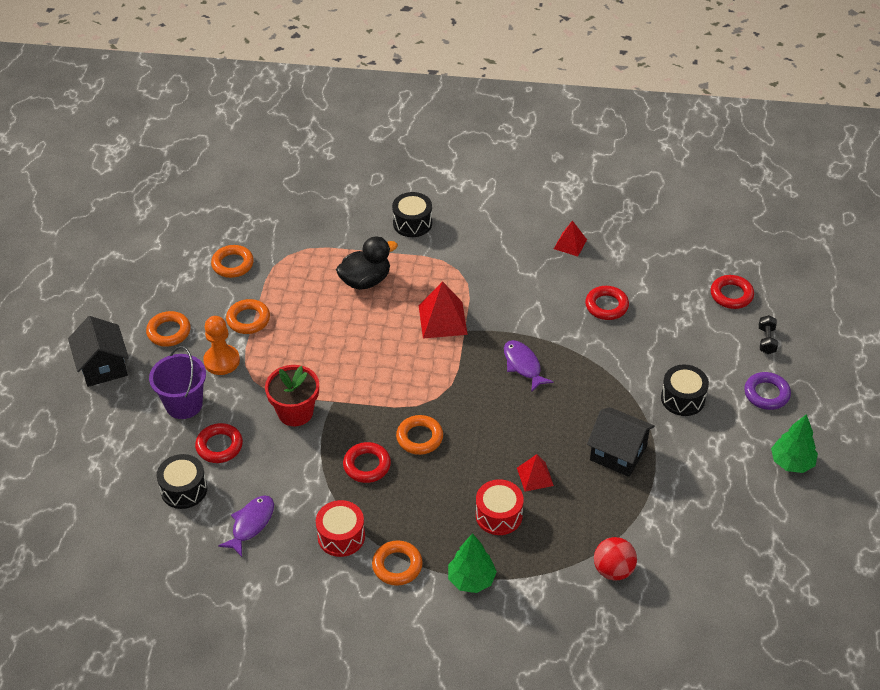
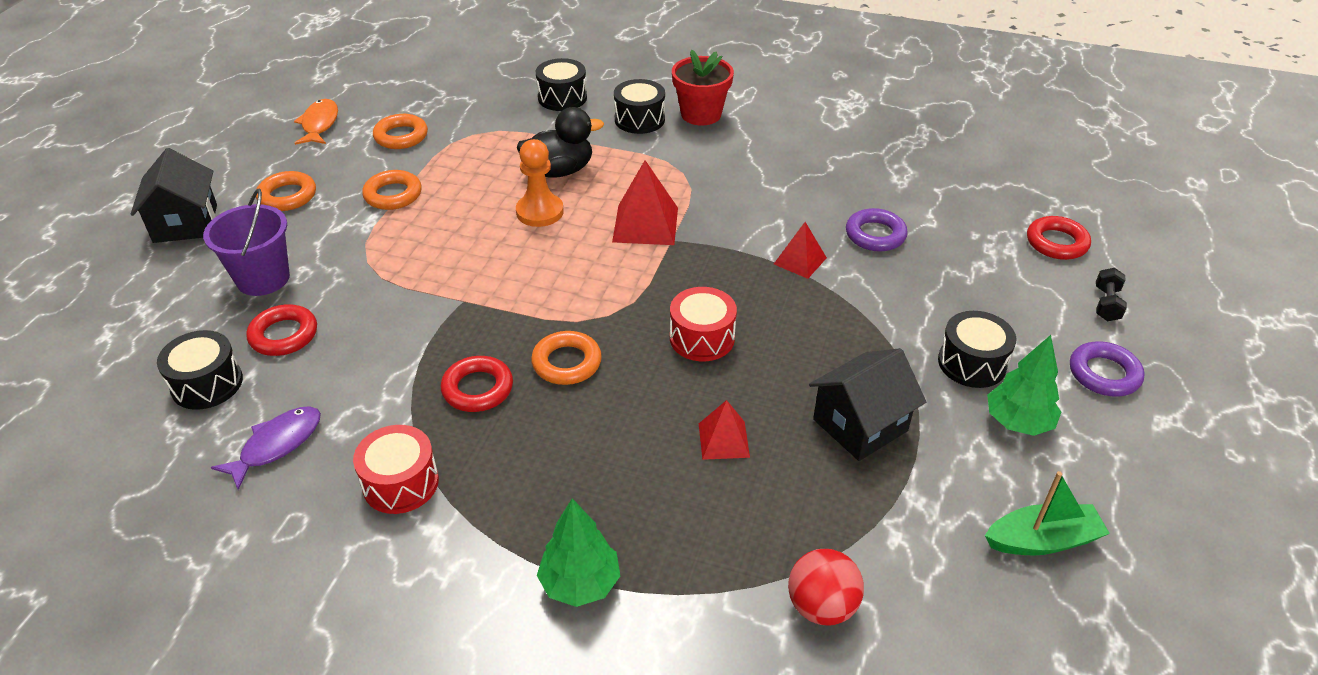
camera: 10 degrees right, 5 degrees down
(163, 261) = (319, 124): none -> orange fish
(222, 361) = (337, 235): orange pawn -> orange pawn (540, 212)
(295, 412) = (406, 307): red flower pot -> red flower pot (701, 114)
(346, 209) = (562, 98): none -> black drum
(397, 566) = (469, 541): orange ring -> none
(499, 515) = (653, 489): red drum -> red drum (702, 338)
(523, 365) = (742, 291): purple fish -> none
(570, 244) = (838, 162): red pyramid -> red pyramid (800, 261)
(606, 306) = (875, 235): red ring -> purple ring
(618, 453) = (860, 425): black house -> black house turned 75 degrees counterclockwise
(734, 511) = (1042, 540): none -> green boat
(791, 462) = (1143, 479): green tree -> green tree (1017, 422)

